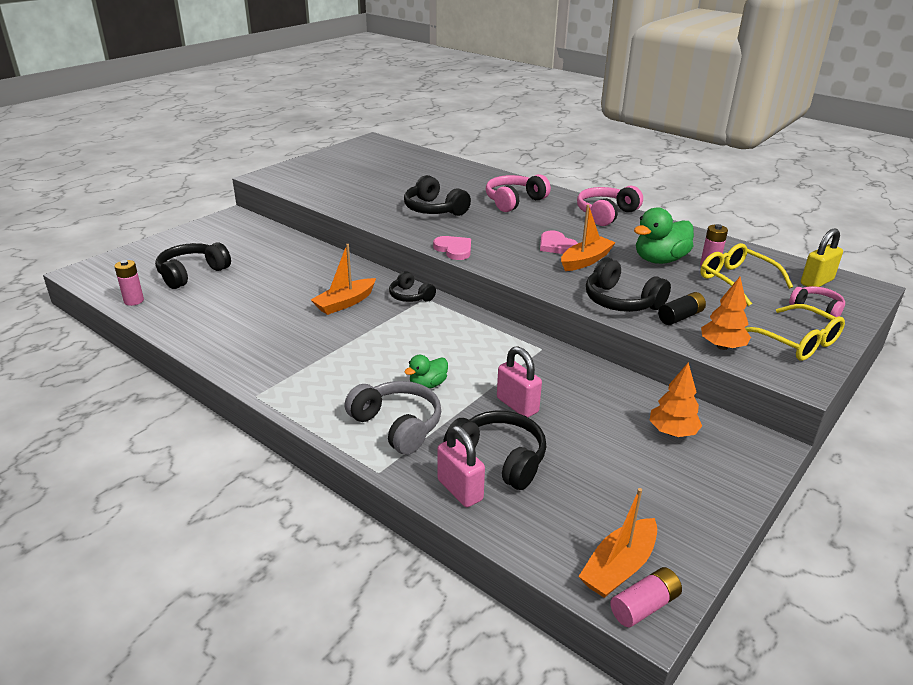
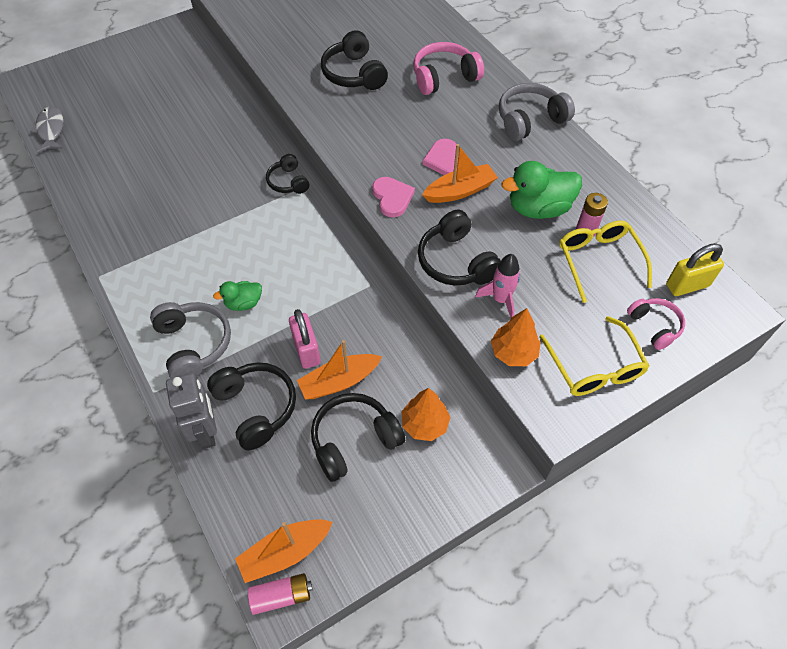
camera: 20 degrees right, 25 degrees up
(134, 301) = (51, 130): pink battery -> grey fish
(192, 274) = (112, 104): black headphones -> black headphones (354, 440)
(345, 303) = (225, 177): orange boat -> orange boat (339, 381)
(454, 249) = (338, 143): pink heart -> pink heart (392, 198)
(460, 490) = (206, 431): pink padlock -> grey robot
(606, 214) = (530, 120): pink headphones -> grey headphones
(680, 317) = (501, 299): black battery -> pink rocket

